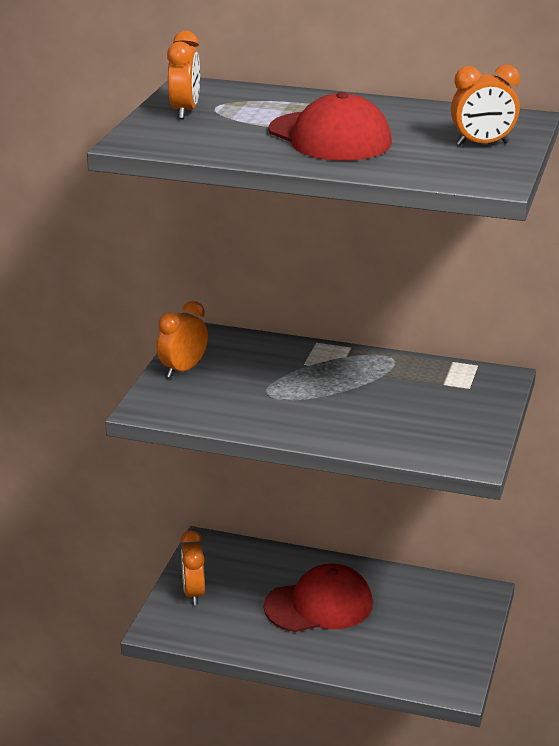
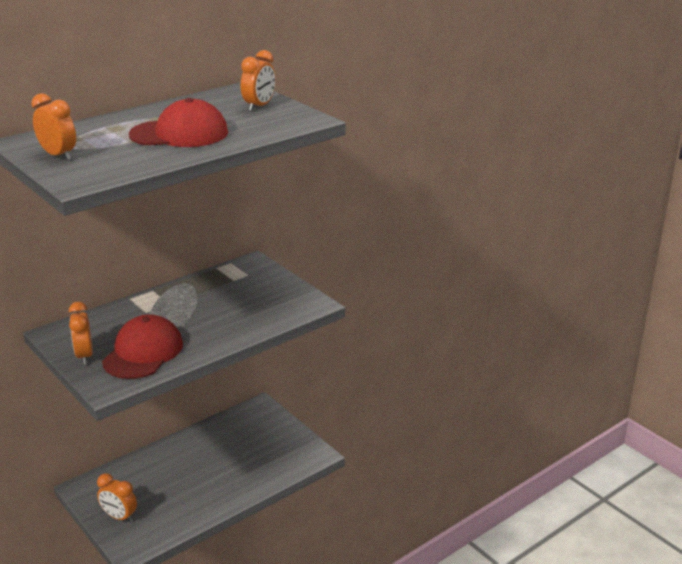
camera: 55 degrees left, 0 degrees up
(319, 605) = (195, 470): red cap -> red cap (143, 352)

